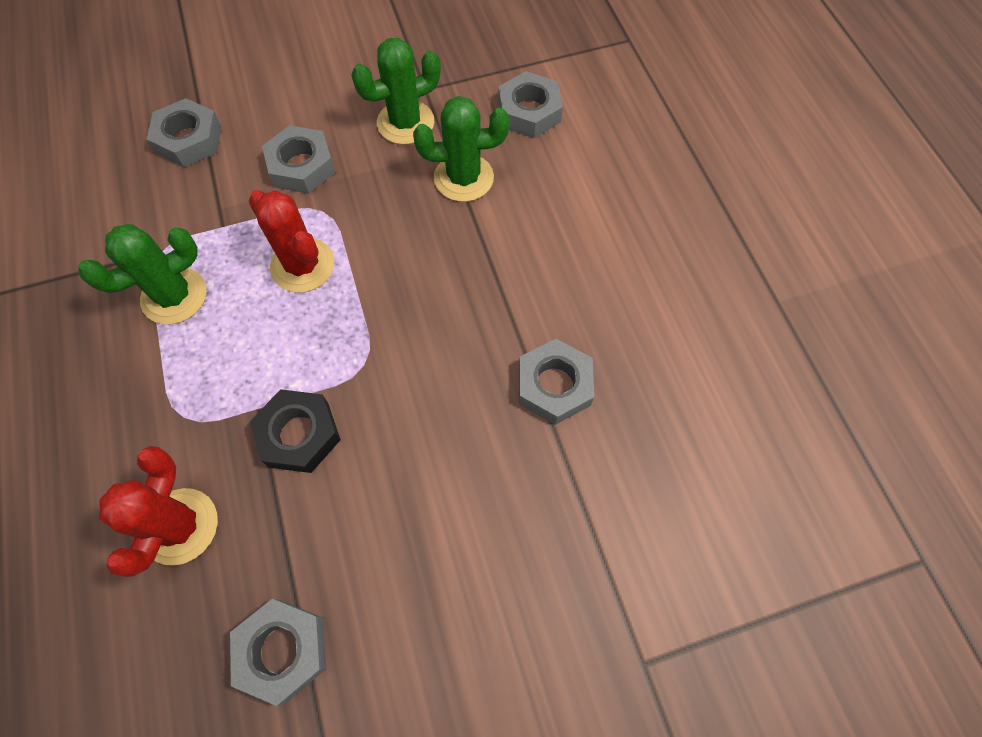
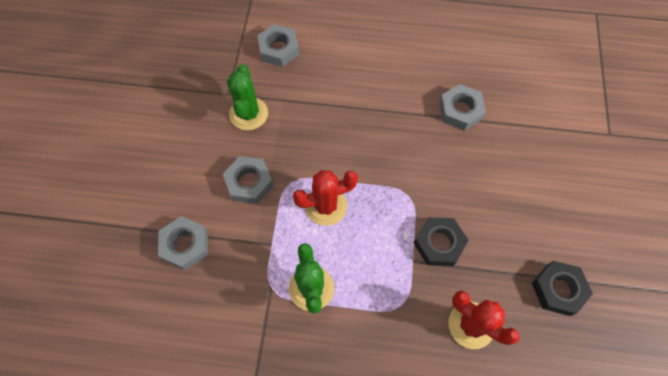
camera: 65 degrees left, 0 degrees up
(282, 650) = (558, 289): grey nut -> black nut
(463, 178) = (308, 99): green cactus -> none

